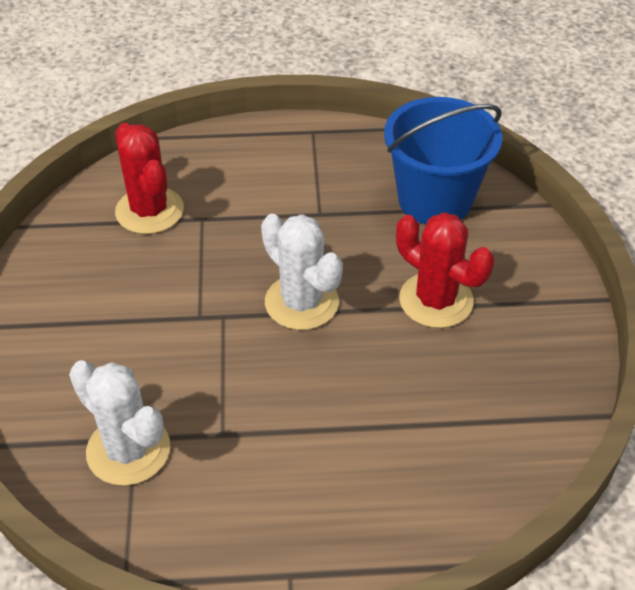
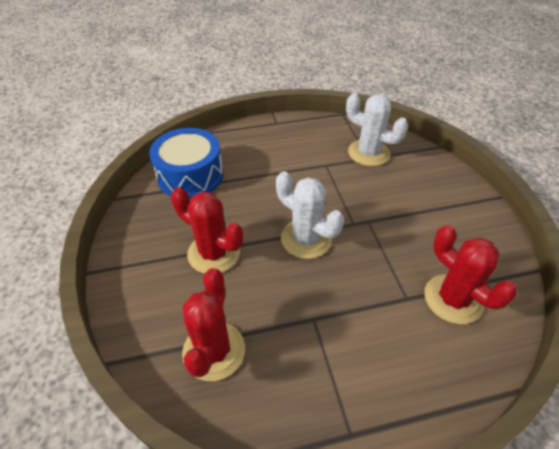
camera: 170 degrees right, 0 degrees up
(435, 200) = (214, 351): blue bucket -> red cactus
(481, 445) = (190, 175): none -> blue drum

